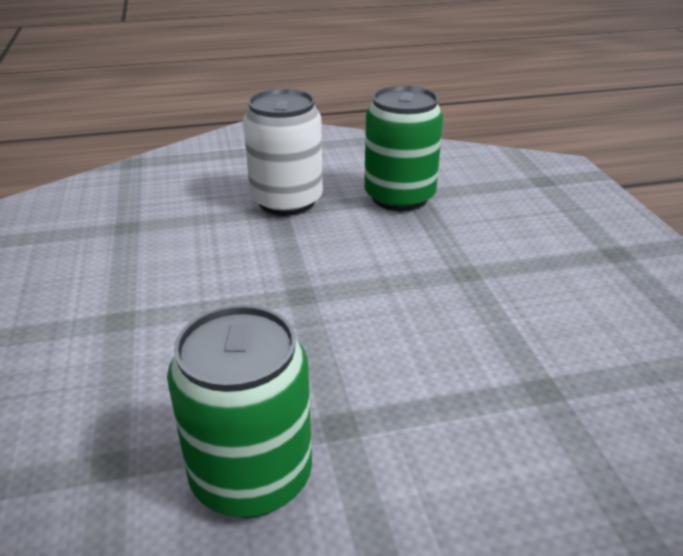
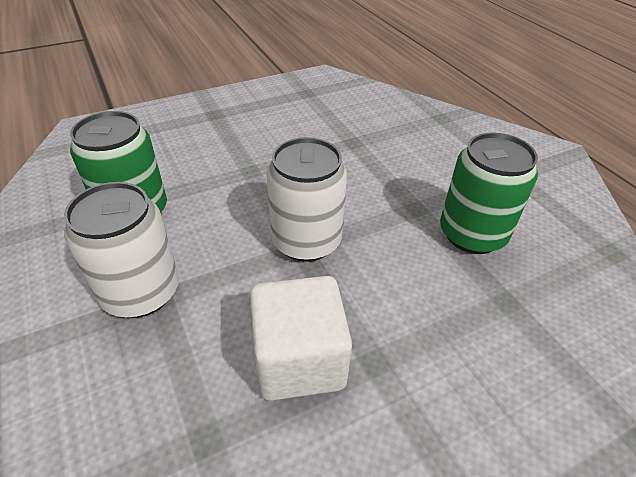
camera: 105 degrees left, 10 degrees up
(157, 274) = (299, 360): none -> white cube
(311, 300) = (306, 241): none -> white can

